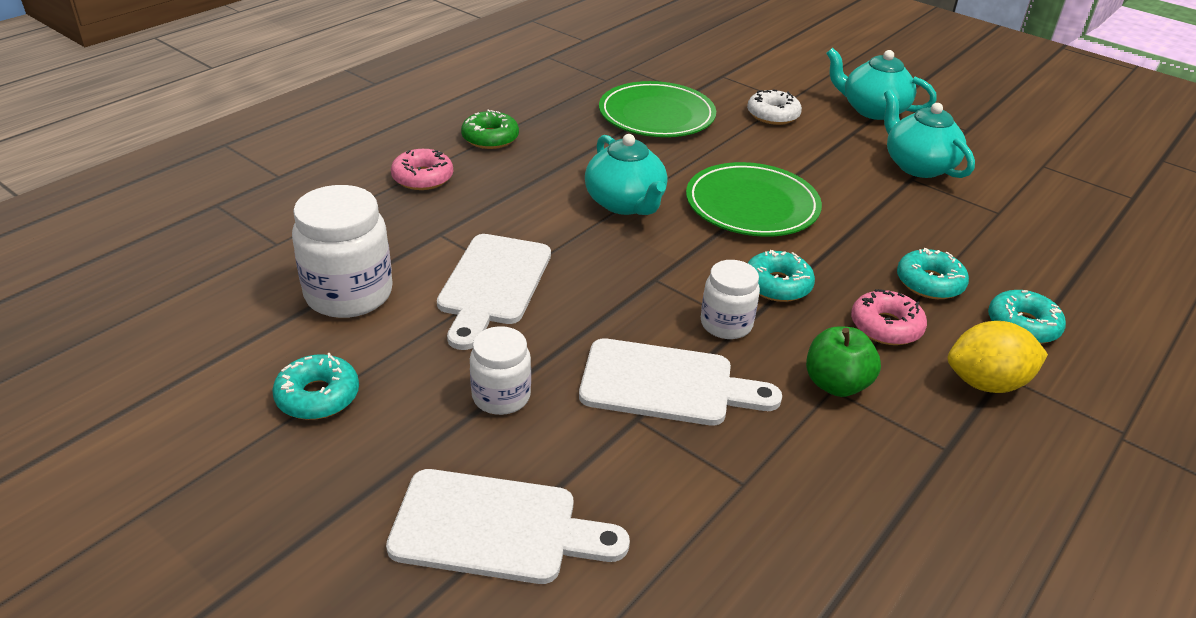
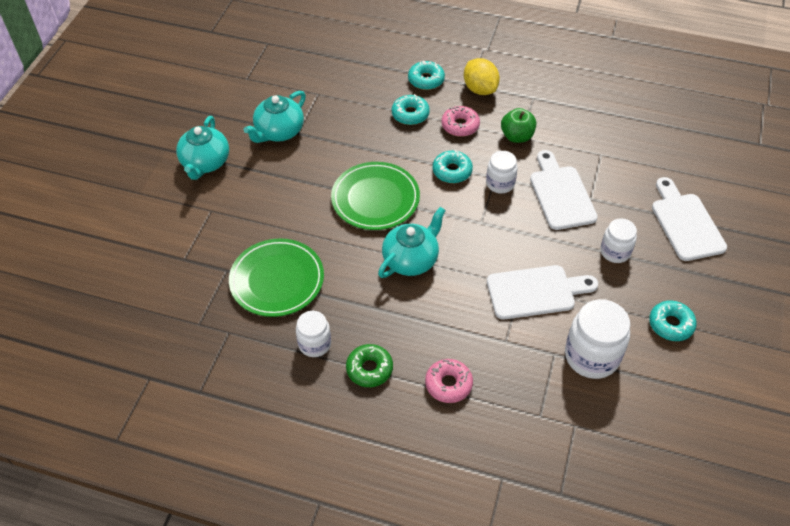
camera: 110 degrees left, 15 degrees up
(551, 117) = (314, 344): none -> white jar
(773, 115) = (241, 214): white donut -> none

